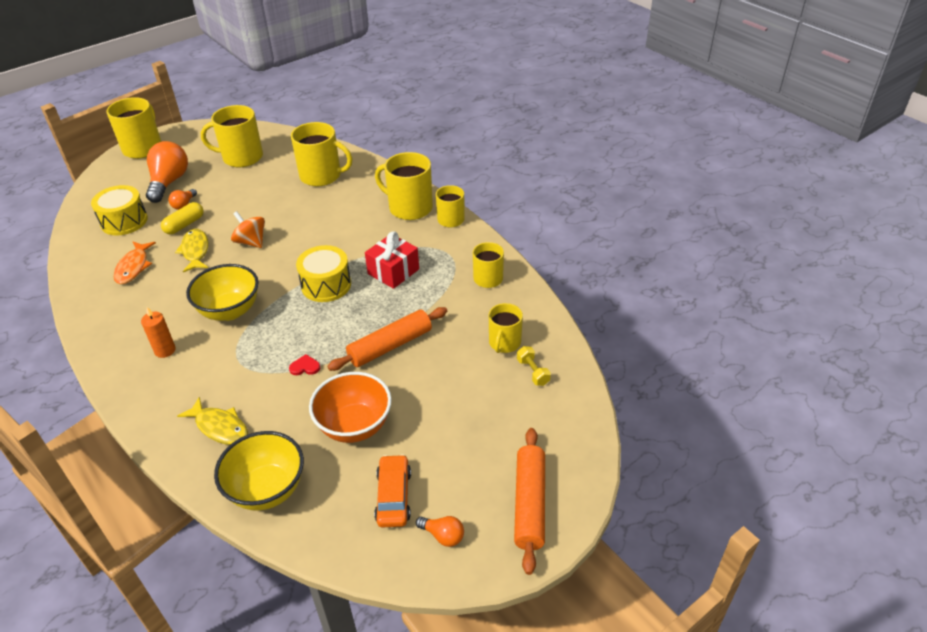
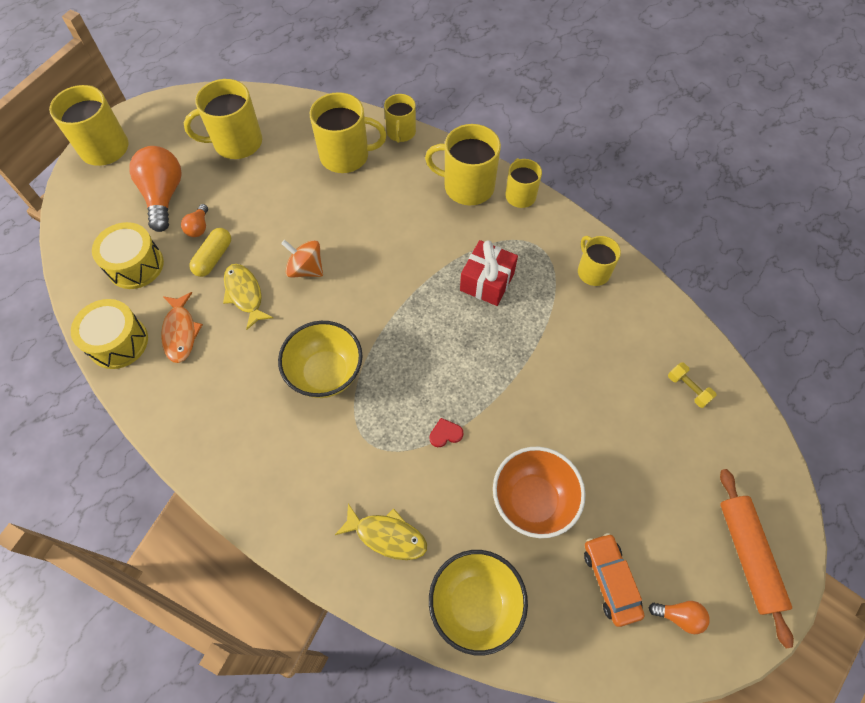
camera: 15 degrees left, 20 degrees up
(165, 350) = (275, 445): orange candle -> none
(326, 285) = (420, 315): yellow drum -> yellow drum (118, 342)
(390, 346) = (526, 385): orange rolling pin -> none
(504, 343) = (644, 356): yellow mug -> yellow mug (401, 132)

